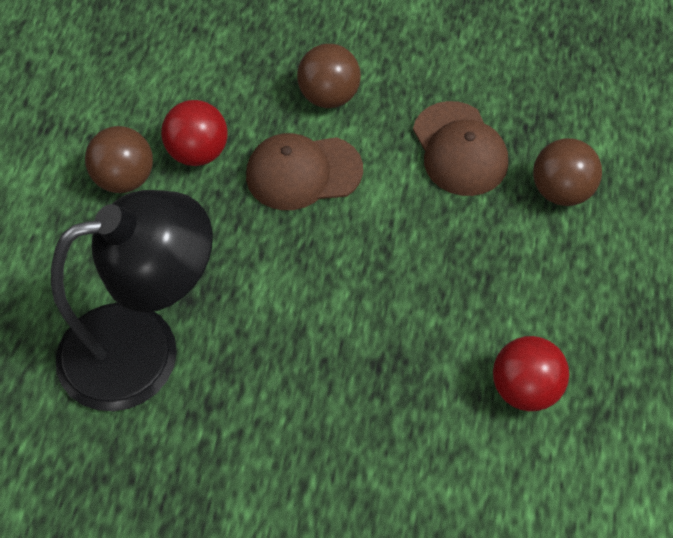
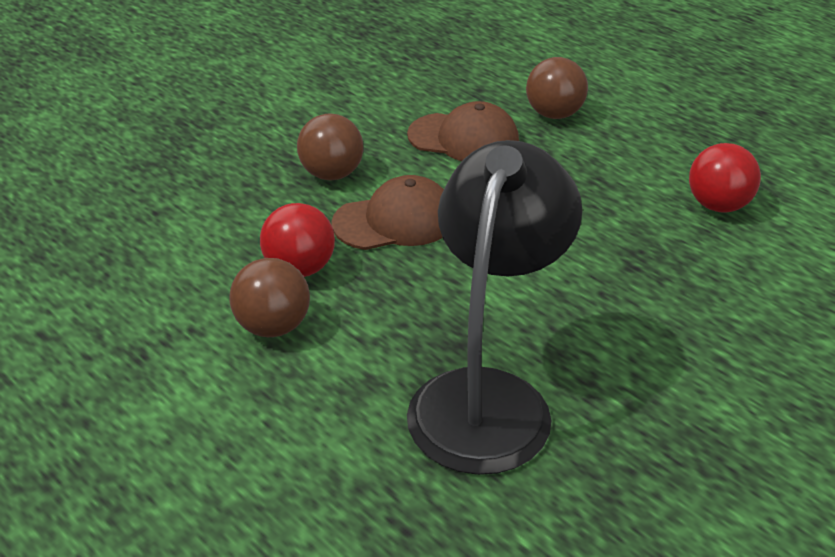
camera: 55 degrees left, 20 degrees down
(303, 173) = (395, 221): brown cap -> brown cap turned 135 degrees counterclockwise

